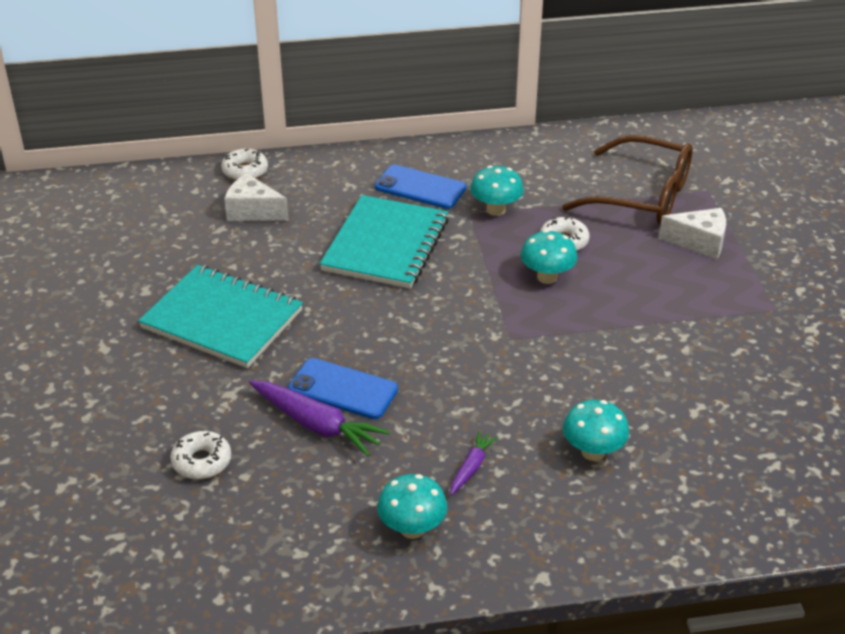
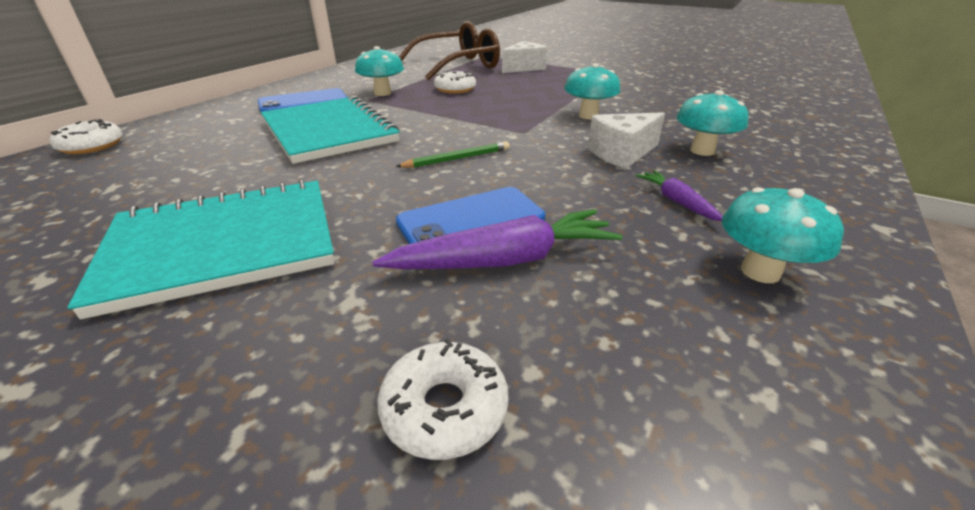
camera: 50 degrees left, 5 degrees down
(253, 211) = (142, 163): white cheese -> white cheese (622, 154)
(417, 334) = (457, 159): none -> green pencil
(547, 277) = (480, 103): turquoise mushroom -> turquoise mushroom (588, 116)

